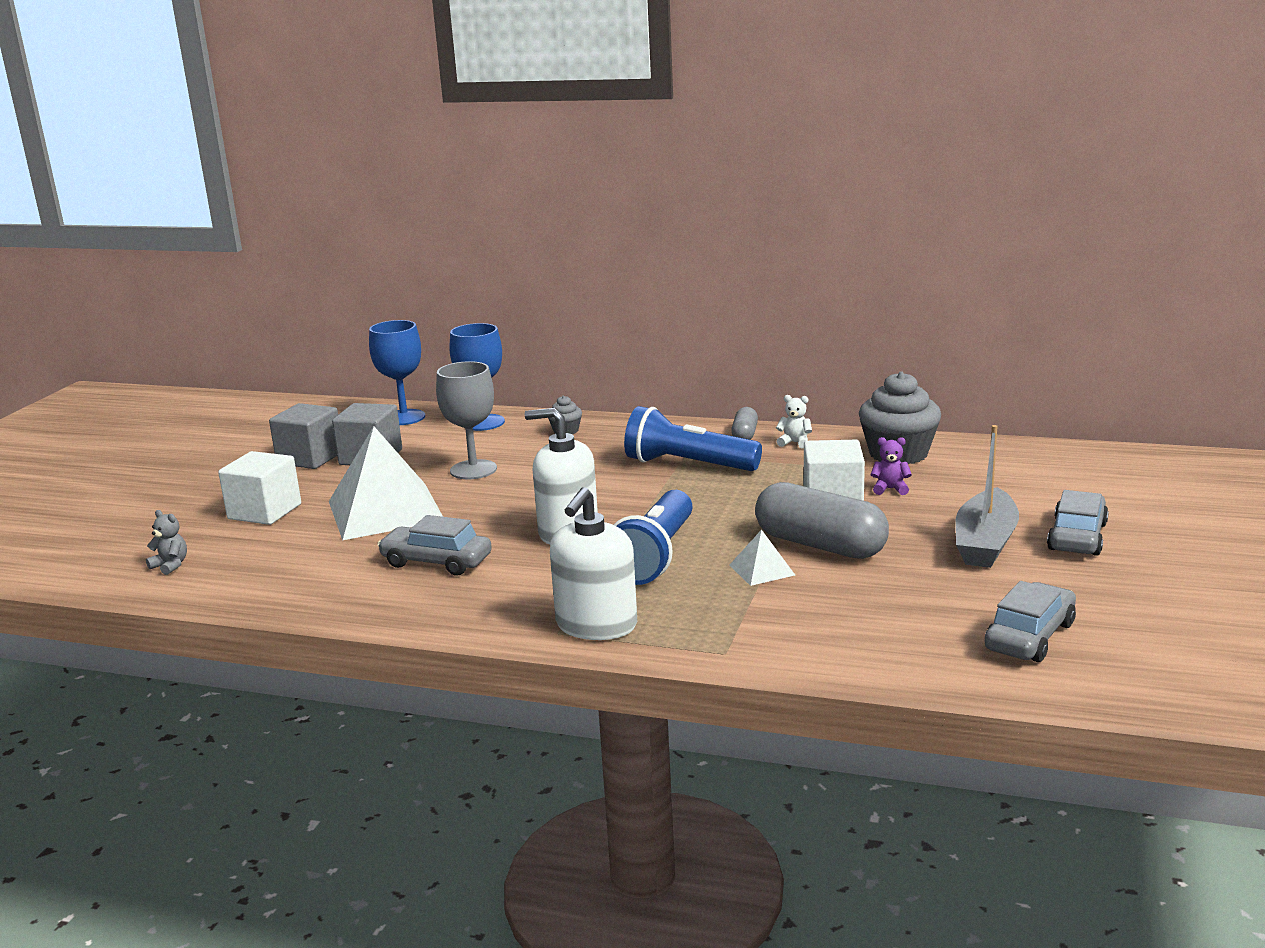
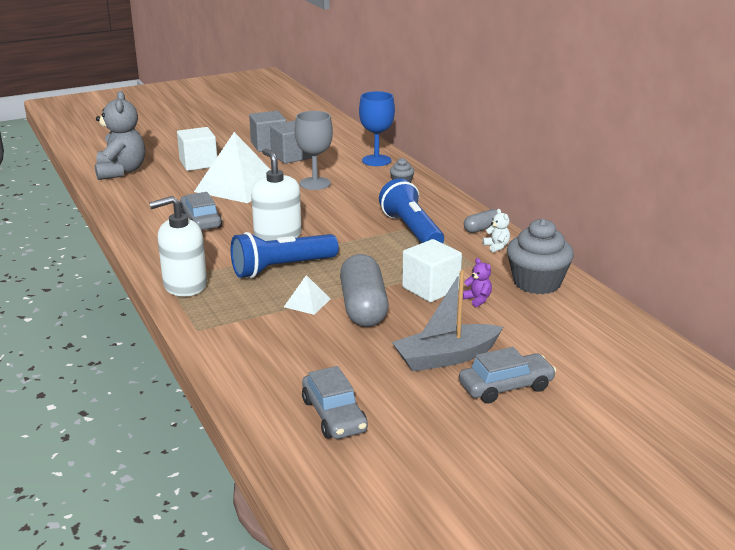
camera: 45 degrees right, 5 degrees up
(170, 565) = (121, 171): grey teddy bear -> grey teddy bear, size x2.43
(404, 417) = (350, 142): blue goblet -> none
(1030, 636) = (334, 415): grey car -> grey car turned 75 degrees clockwise

